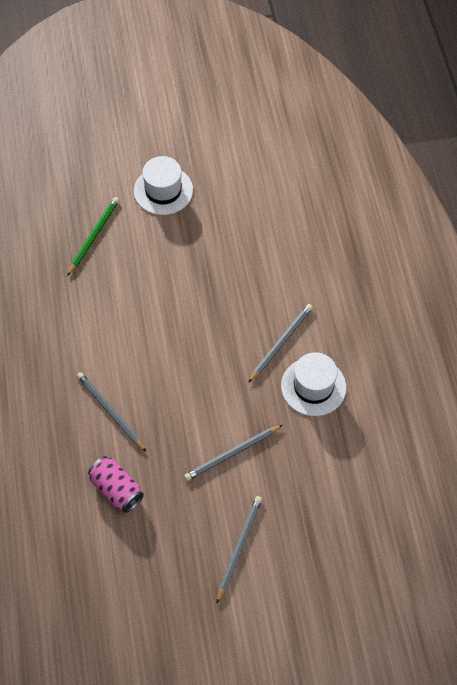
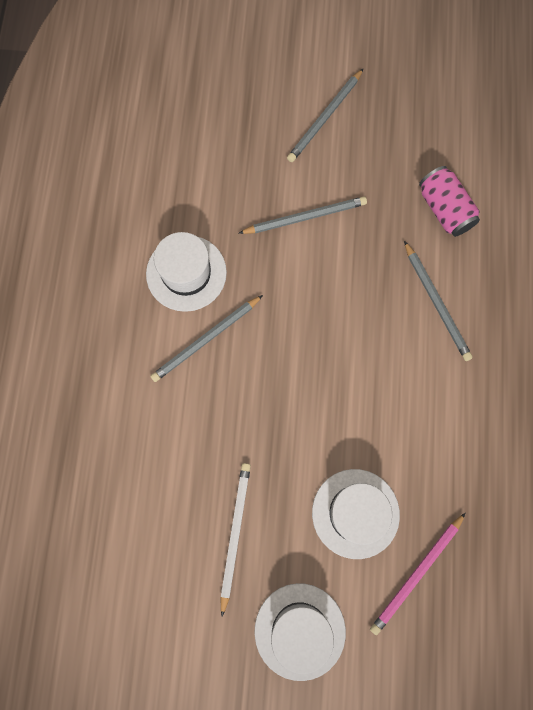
camera: 165 degrees left, 15 degrees up
(94, 236) = (416, 574): green pencil -> pink pencil
(142, 260) = (355, 513): none -> white hat
(220, 230) = (235, 534): none -> white pencil

